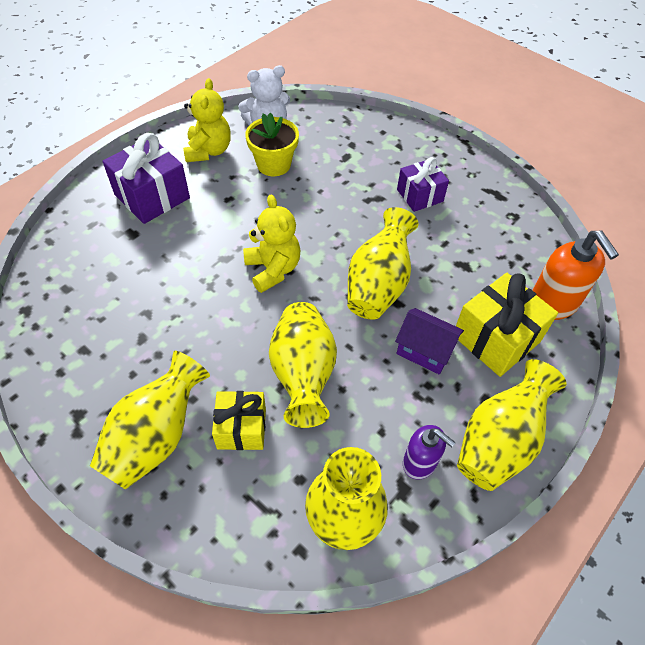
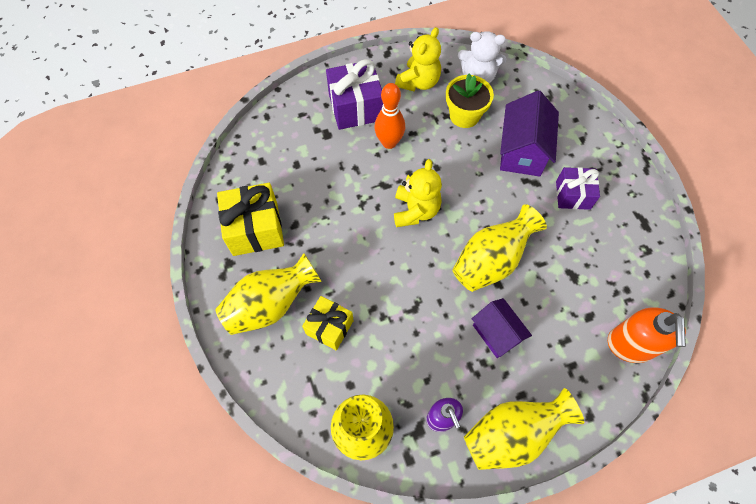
camera: 30 degrees right, 10 degrees up
(208, 216) = (389, 142): none -> orange bowling pin
(303, 374) = (393, 307): yellow vase -> none
(349, 176) = (521, 151): none -> purple house
(496, 338) = (561, 351): yellow gift -> yellow gift (255, 229)

